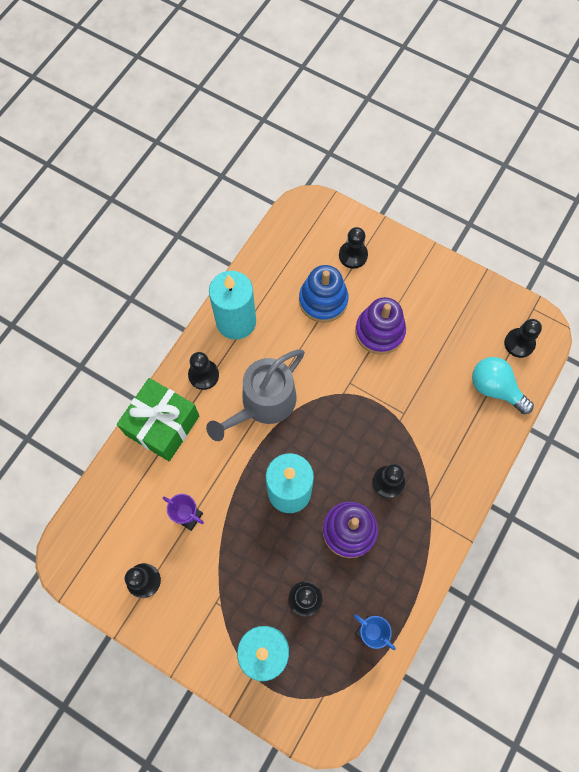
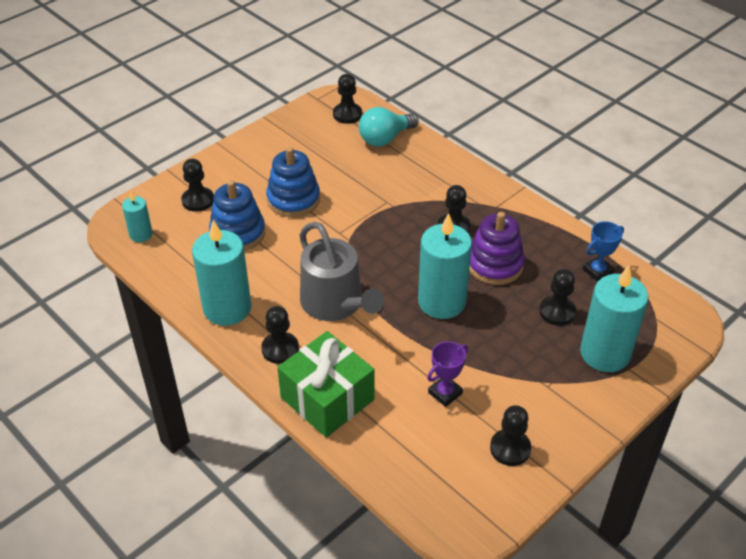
camera: 75 degrees left, 25 degrees down
(299, 228) = (141, 234): none -> turquoise candle
(379, 332) = (293, 199): purple stacking toy -> blue stacking toy

